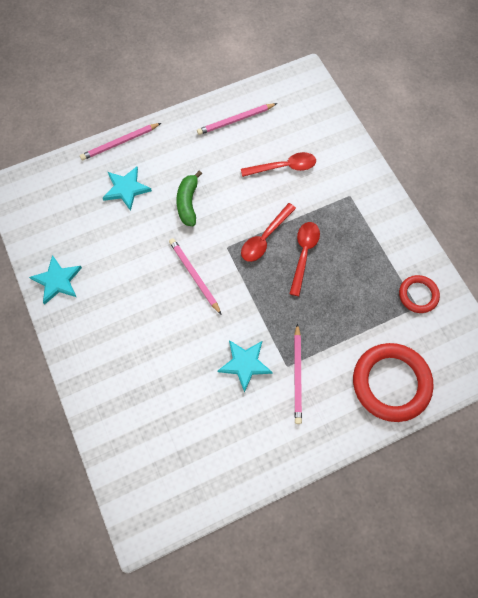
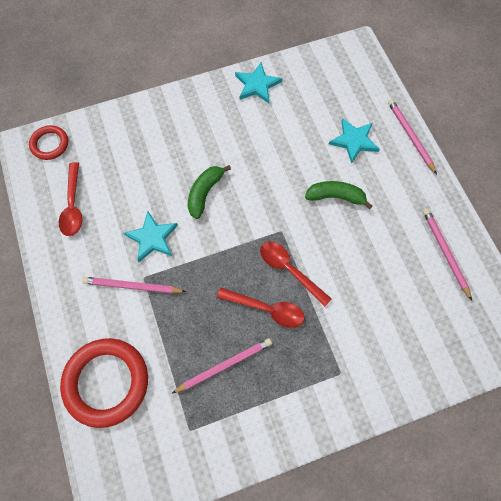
camera: 95 degrees right, 0 degrees up
(191, 319) = (205, 193): none -> green banana
(194, 276) = (251, 198): pink pencil -> pink pencil (224, 365)
(283, 167) = (380, 300): red spoon -> red spoon (73, 205)
(418, 295) = (203, 434): red ring -> red ring (50, 144)

